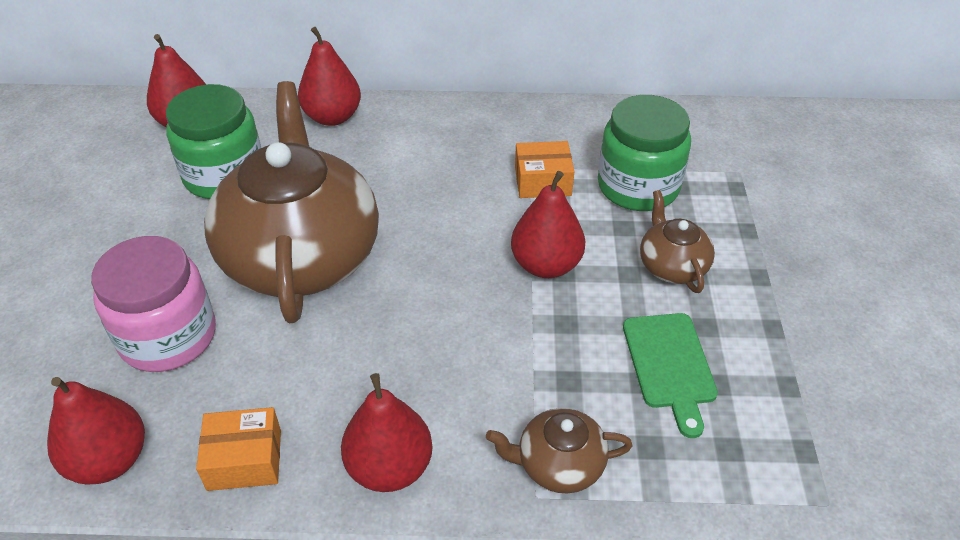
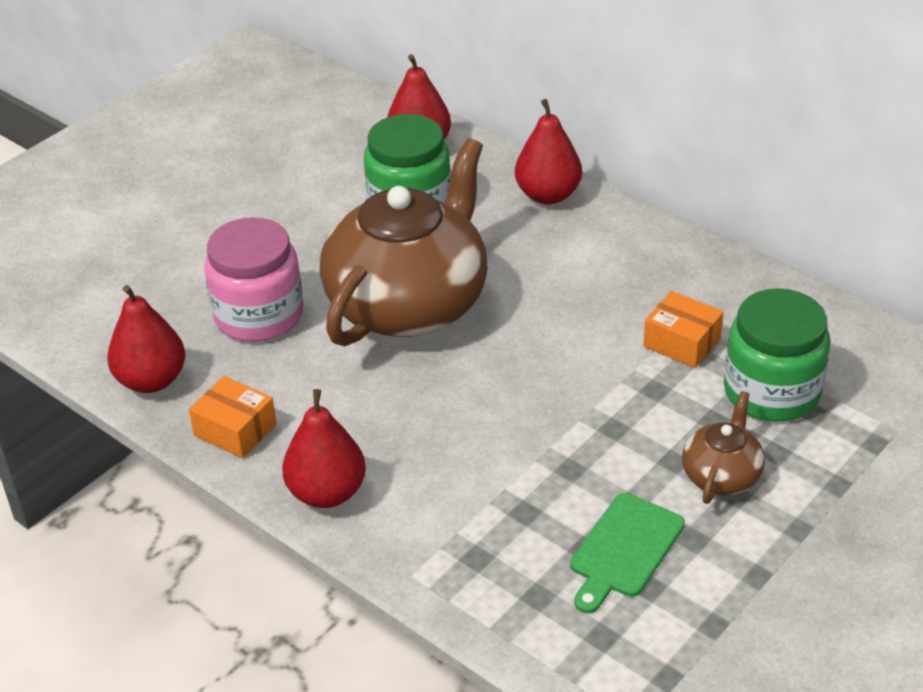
camera: 40 degrees right, 5 degrees down
(546, 265) = (605, 414): red pear -> none
(559, 465) = (451, 565): brown teapot -> none

